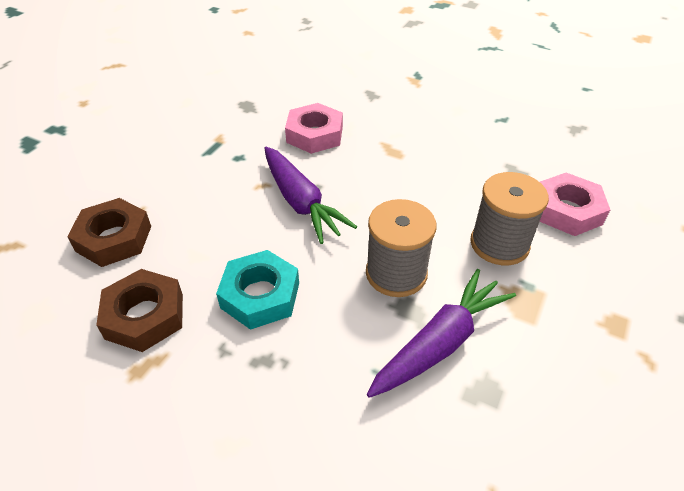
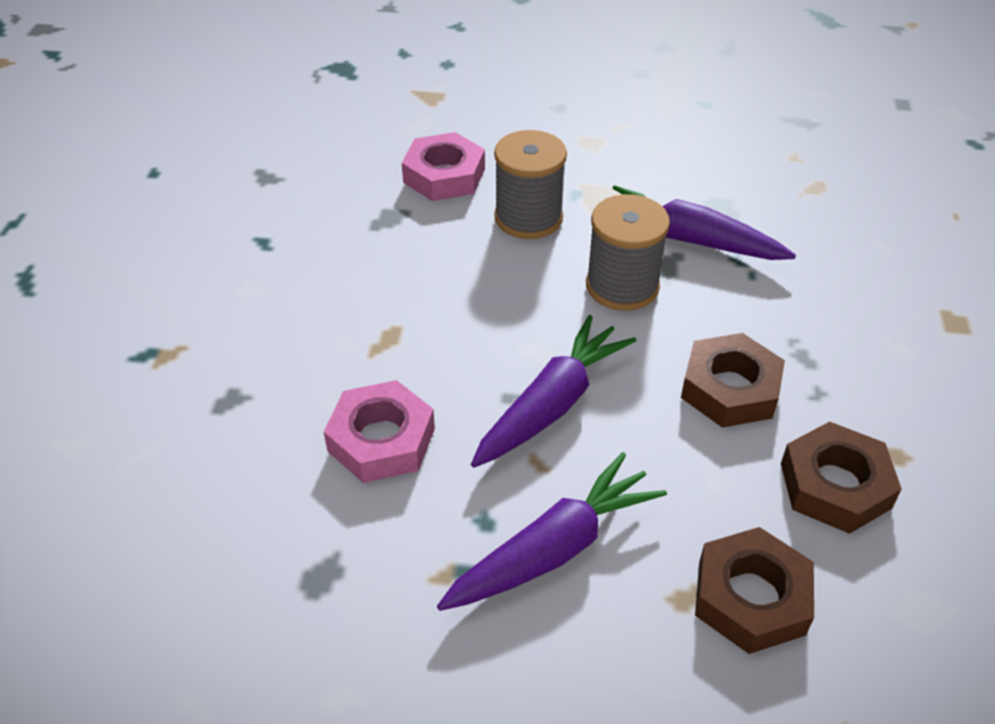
camera: 110 degrees left, 0 degrees up
(204, 175) = (553, 549): none -> purple carrot
(260, 295) = (730, 389): turquoise nut -> brown nut

